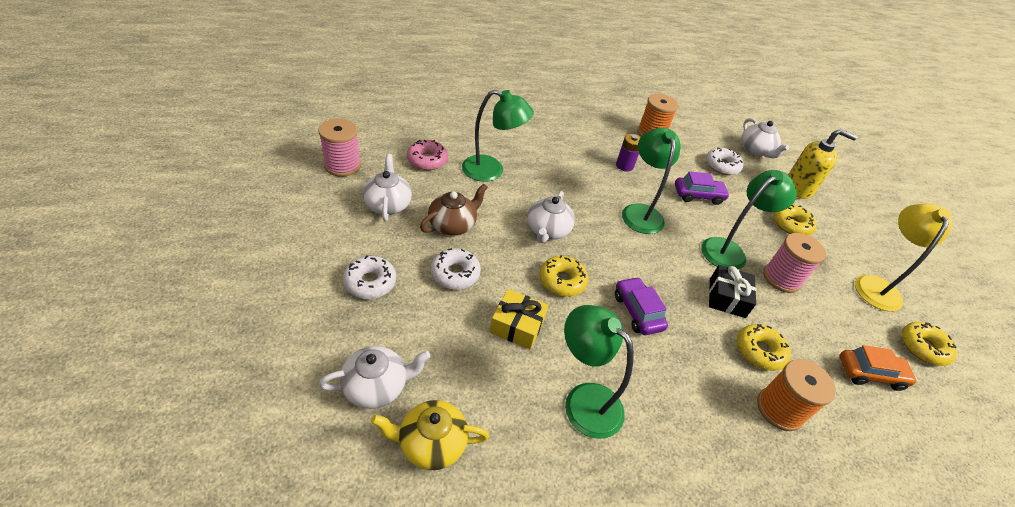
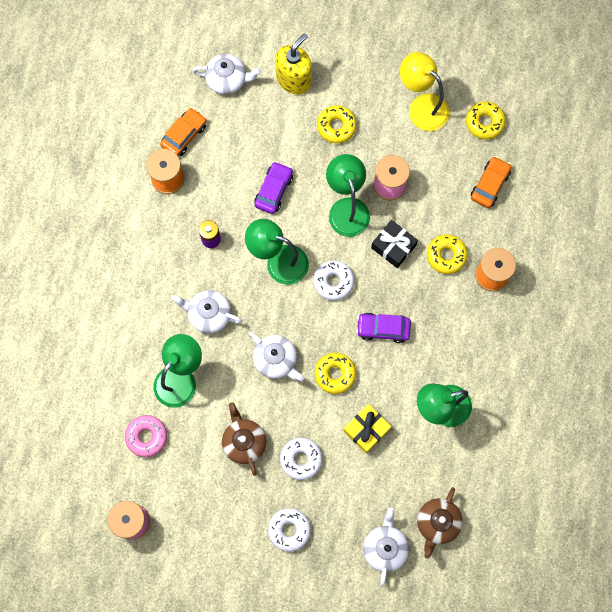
camera: 60 degrees left, 30 degrees up
(388, 204) = (200, 492): white teapot -> white teapot (209, 314)
(431, 443) = (437, 523): yellow teapot -> brown teapot
(691, 136) = (184, 135): none -> orange car
(722, 166) = (240, 136): white donut -> white donut (333, 282)

